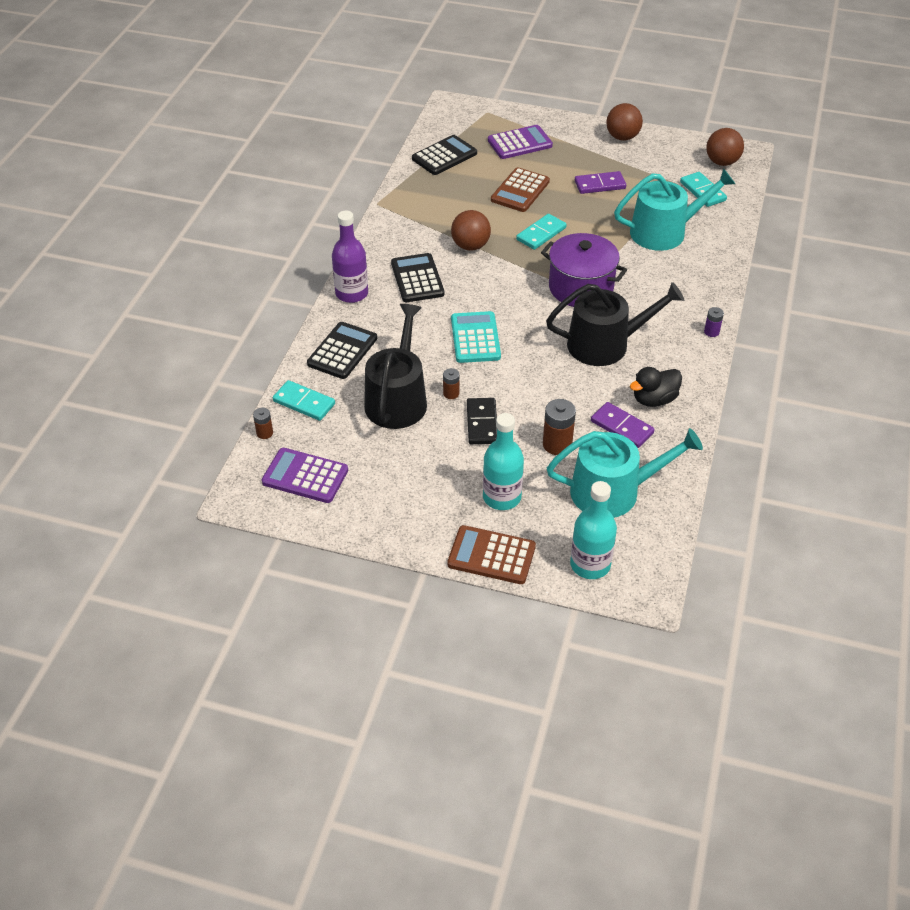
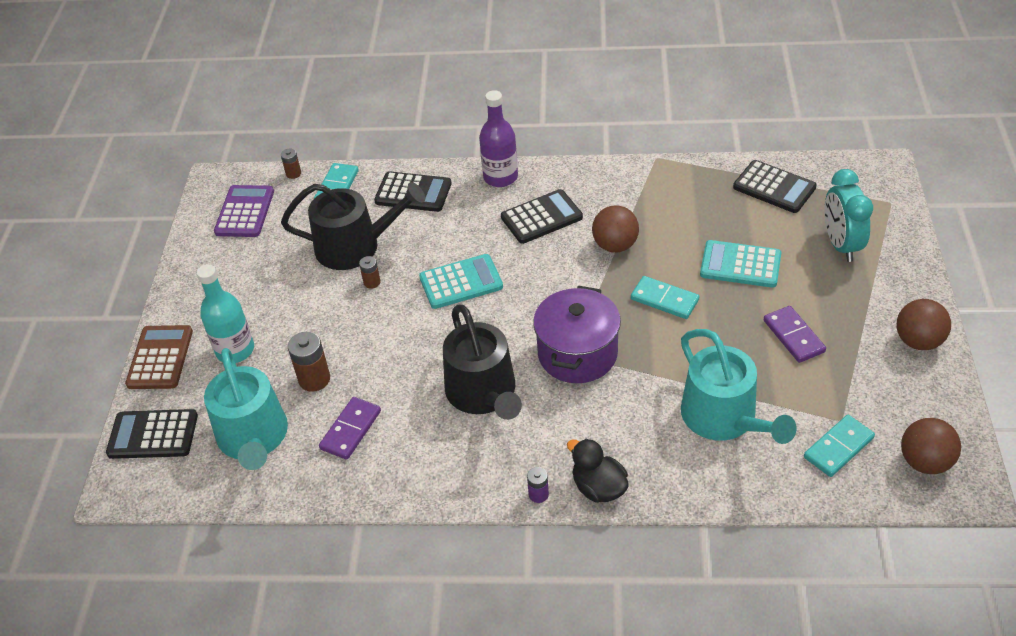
camera: 80 degrees right, 0 degrees up
(482, 423) = (334, 314): black domino -> none
(520, 143) = (840, 245): purple calculator -> turquoise clock
(520, 191) = (740, 265): brown calculator -> turquoise calculator
(590, 564) = (153, 435): turquoise bottle -> black calculator
(654, 399) = (401, 453): black duck -> black duck (598, 488)

